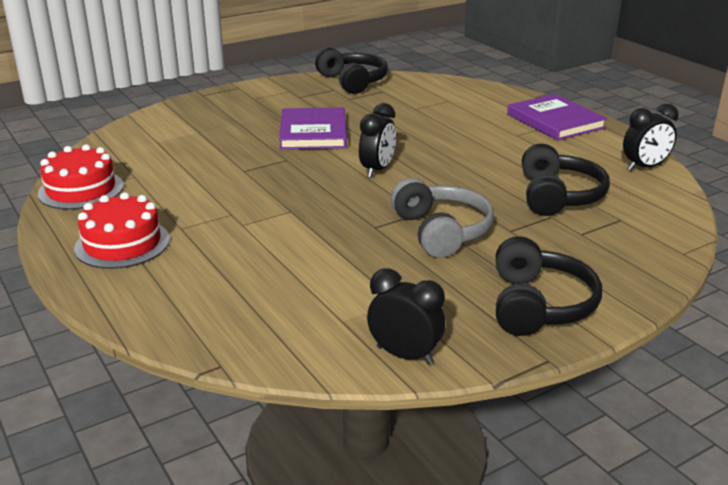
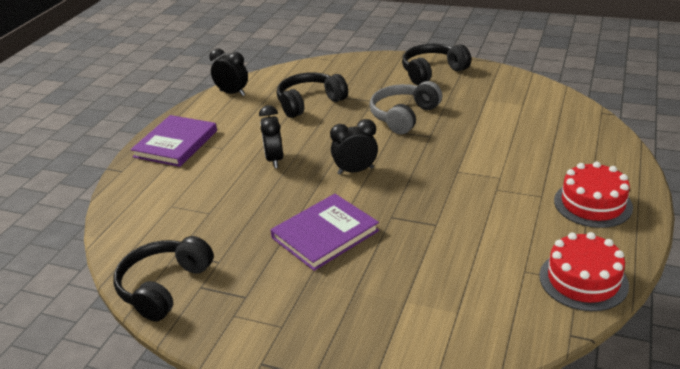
camera: 125 degrees left, 5 degrees up
(404, 355) = (518, 82): black clock -> black clock (274, 159)

